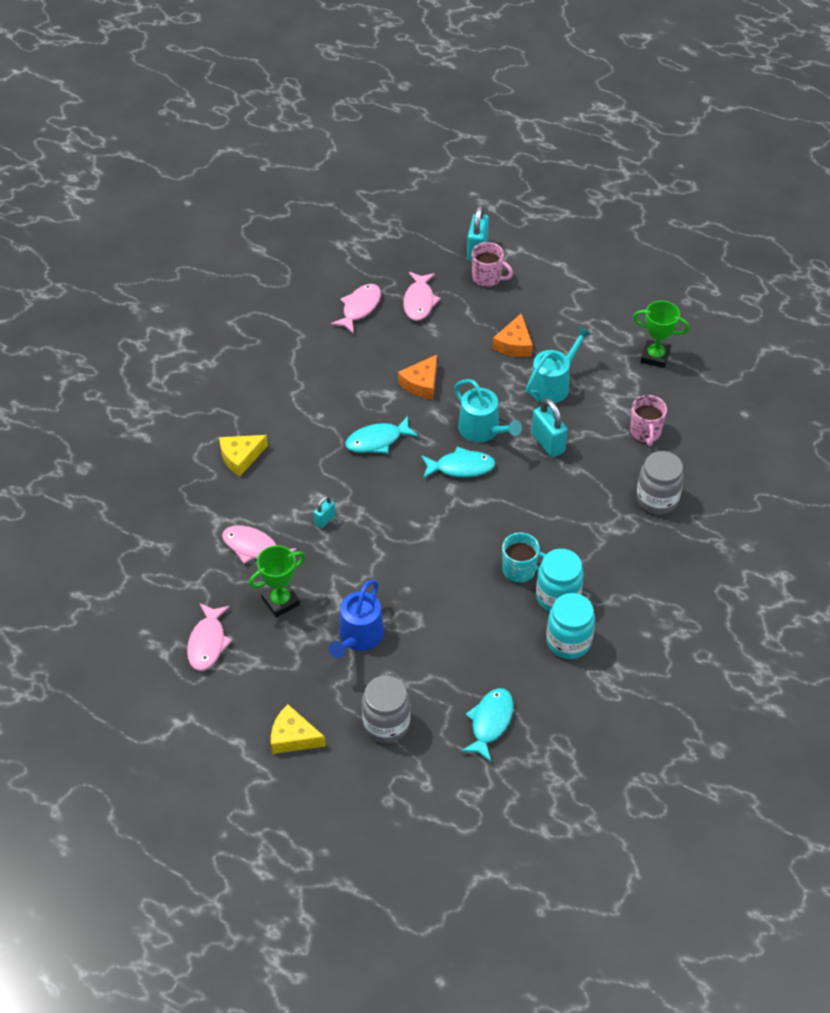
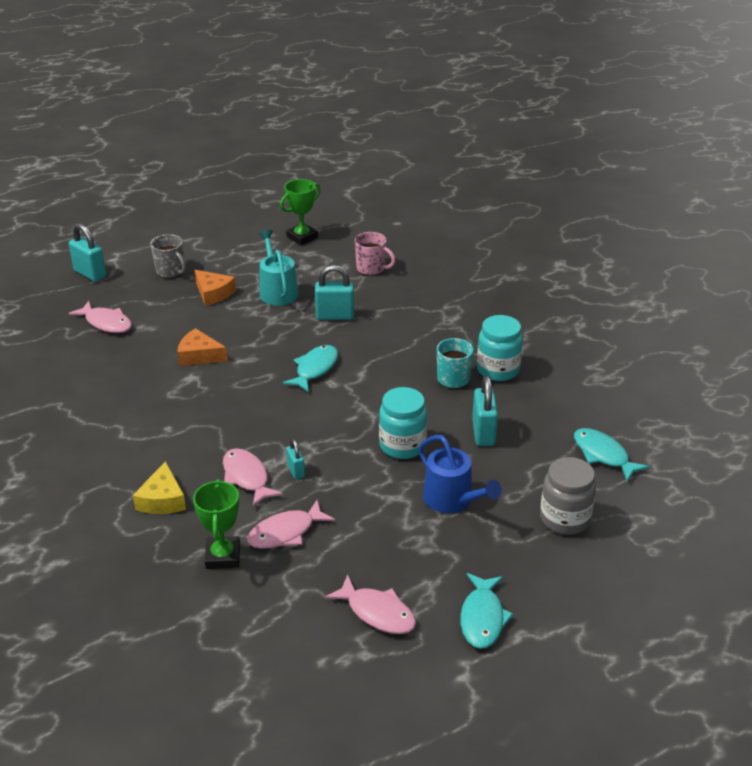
camera: 60 degrees left, 15 degrees down
(280, 601) = (368, 538): green trophy -> green trophy (223, 556)
(293, 737) = (540, 590): yellow cheese -> none
(359, 308) = (71, 358): pink fish -> pink fish (247, 477)
(377, 440) = (236, 404): turquoise fish -> turquoise fish (482, 618)
(421, 383) = (199, 356): orange cheese -> orange cheese turned 135 degrees clockwise
(459, 623) = (483, 433): none -> turquoise padlock
(482, 430) = (286, 343): turquoise watering can -> none
(487, 278) = (126, 280): pink mug -> none
(523, 298) = (171, 271): none -> grey mug
(568, 641) = (547, 381): turquoise jar -> turquoise jar (402, 446)
(657, 499) = (441, 288): grey jar -> none

